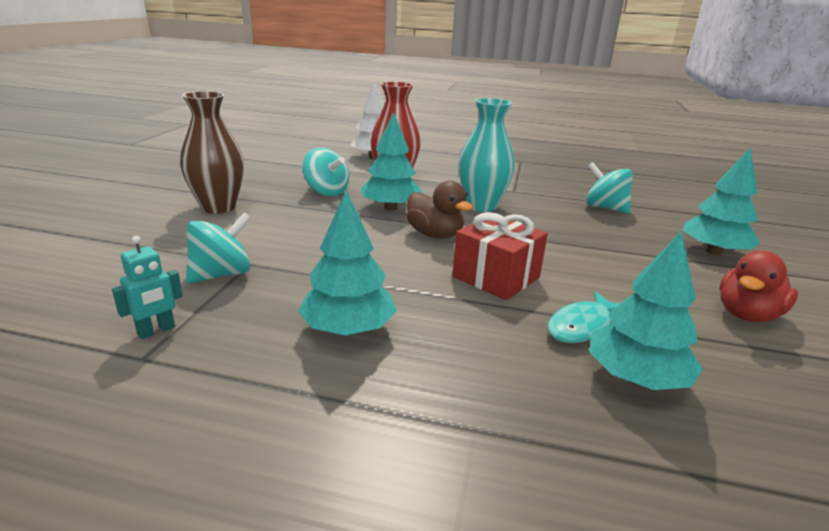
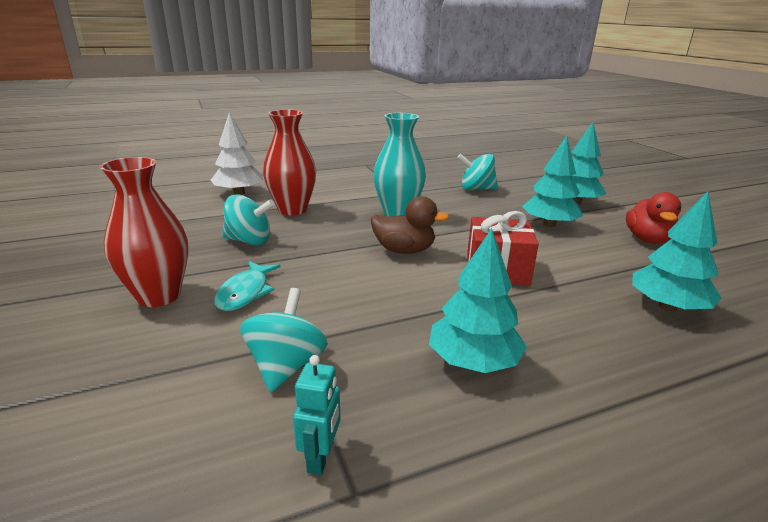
camera: 35 degrees left, 0 degrees up
(218, 207) = (159, 296): brown vase -> red vase
(390, 208) = (332, 238): turquoise tree -> turquoise tree (549, 224)
(583, 326) = (595, 284): turquoise fish -> turquoise fish (245, 293)

